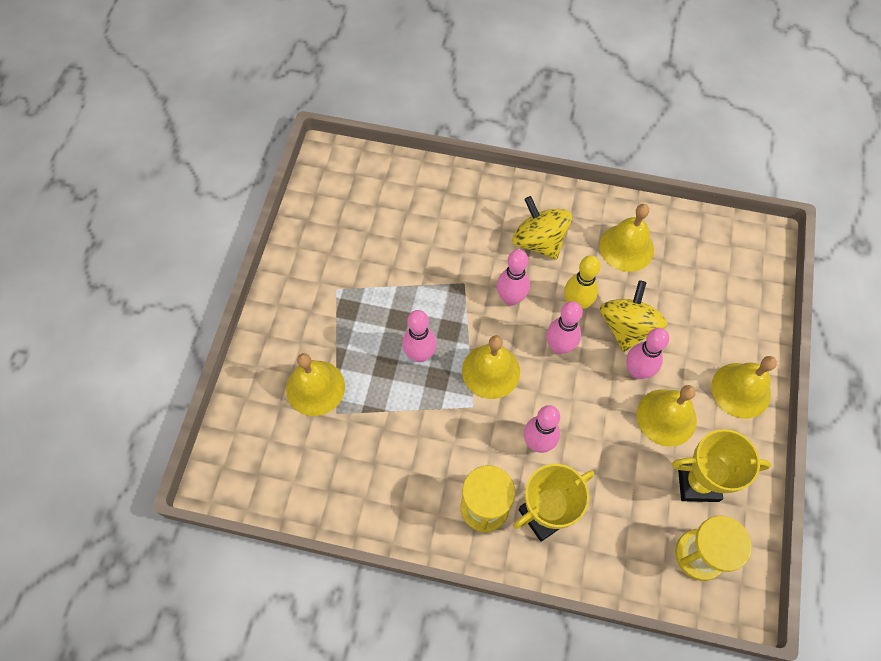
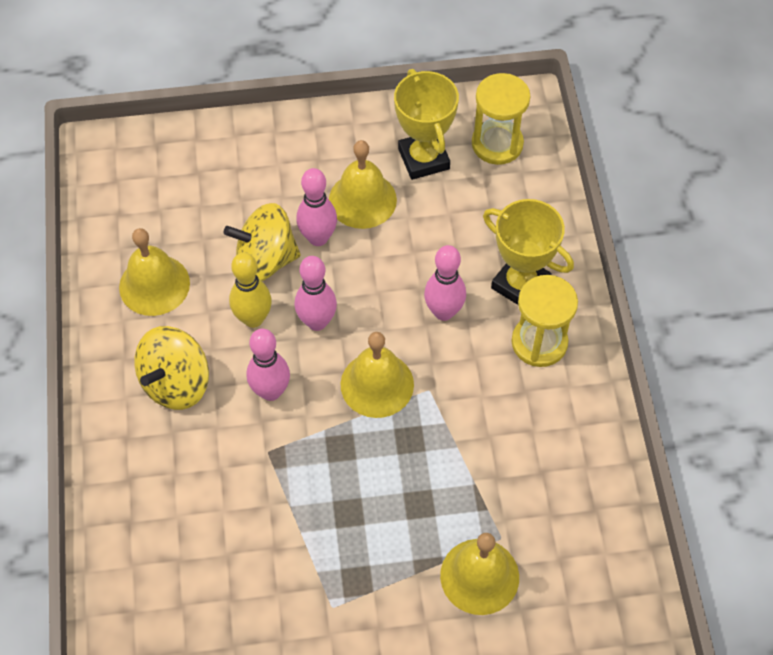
camera: 110 degrees left, 5 degrees down
(420, 354) = (386, 469): pink bowling pin -> none
(741, 390) = (303, 140): yellow bell -> none

